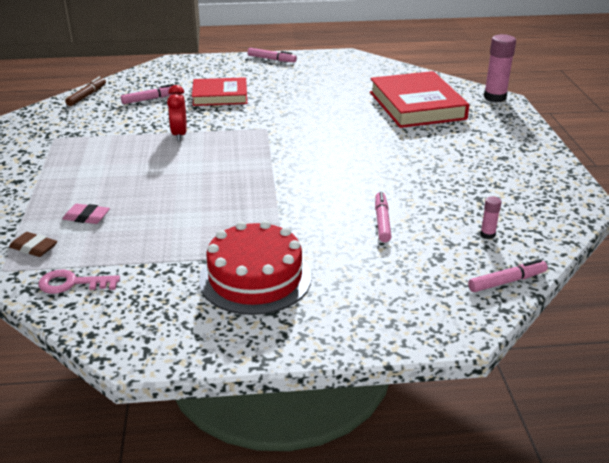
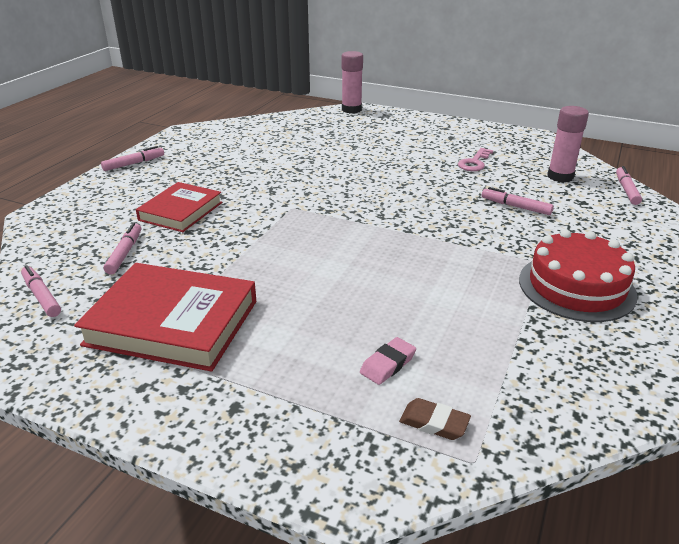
camera: 60 degrees left, 0 degrees up
(34, 248) = (434, 423): brown eraser -> brown eraser turned 60 degrees clockwise
(72, 283) = (535, 405): pink key -> pink key (474, 162)
(87, 96) = (41, 296): brown marker -> pink marker
(179, 135) = (246, 257): red clock -> none
(416, 105) = (329, 137): red book -> red book (172, 323)
(487, 234) = (560, 176): pink glue stick -> pink glue stick, size x2.07

